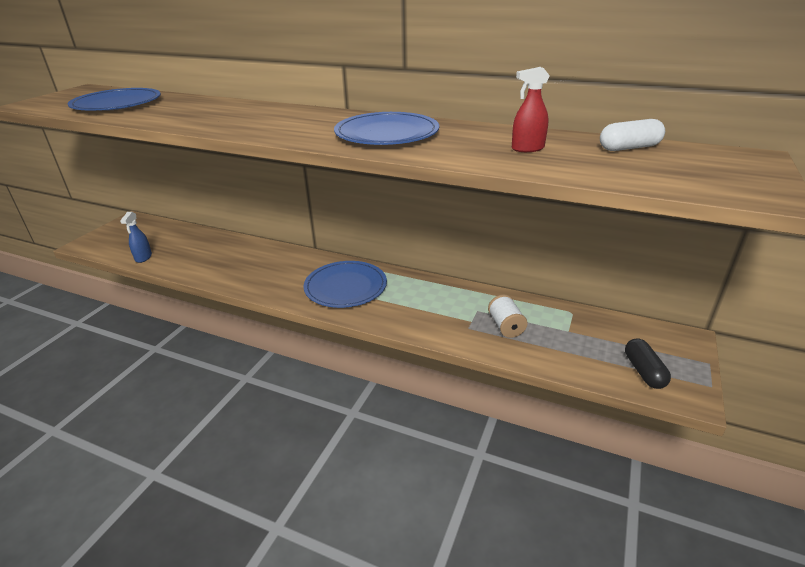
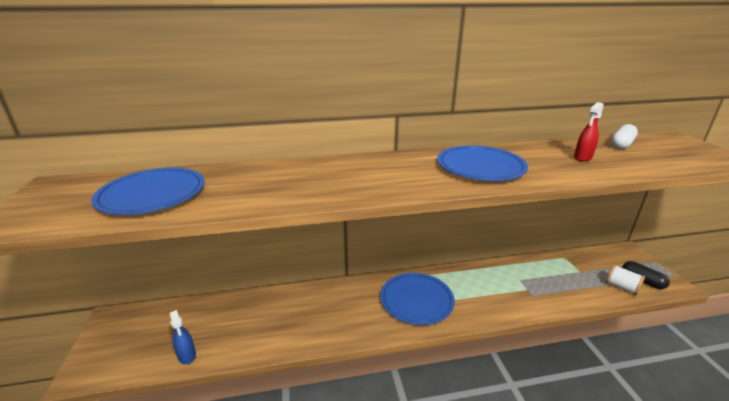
camera: 35 degrees left, 5 degrees down
(506, 326) = (549, 284): white spool -> white spool (621, 287)

